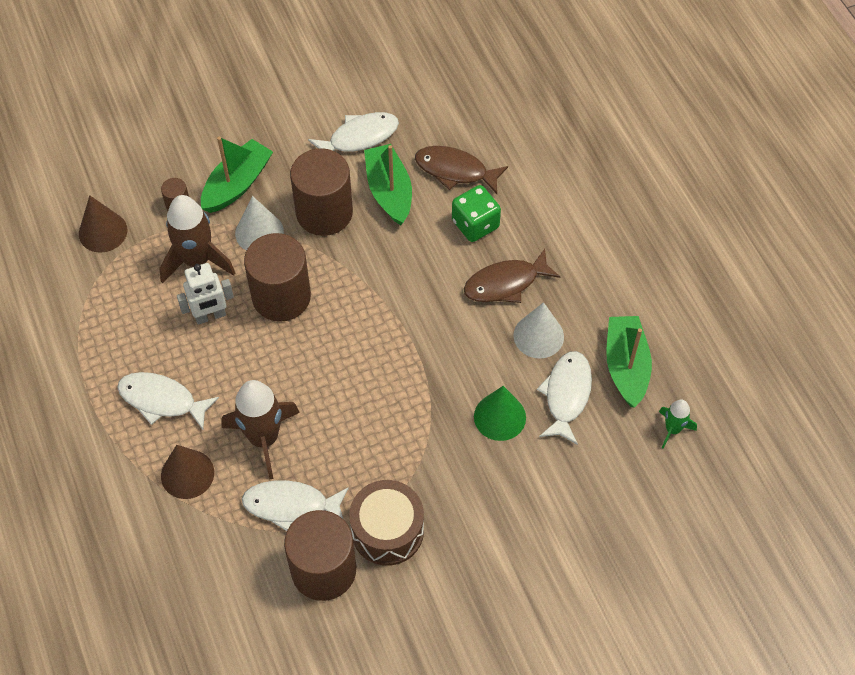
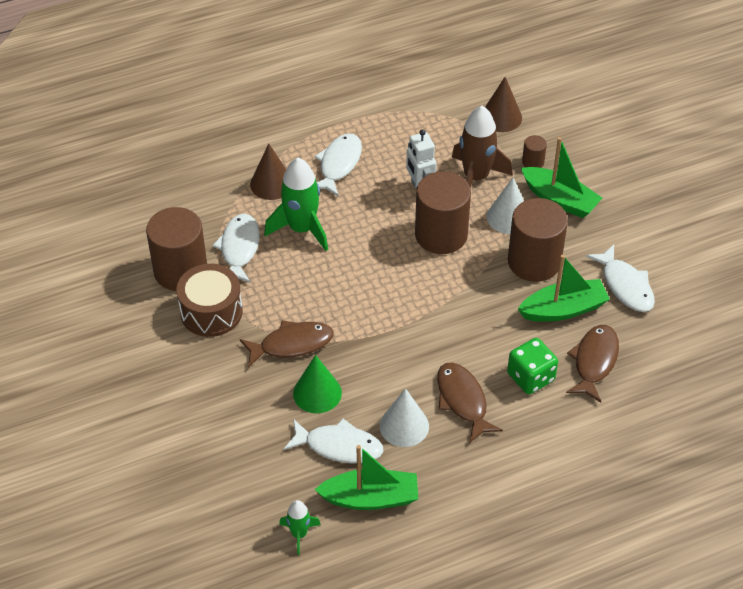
camera: 90 degrees right, 10 degrees down
(264, 438) = (301, 229): brown rocket -> green rocket
(434, 443) = (292, 344): none -> brown fish

